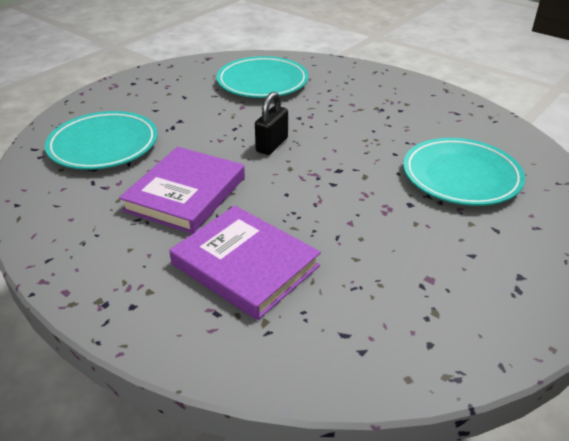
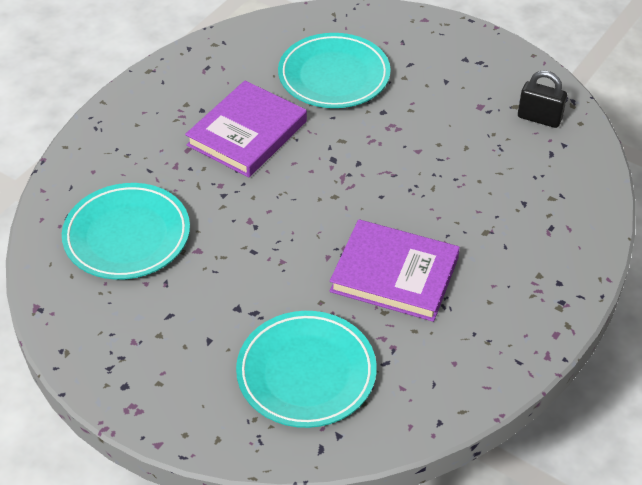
camera: 95 degrees left, 10 degrees up
(245, 265) = (491, 216): purple book -> purple book (247, 133)
(272, 145) = (289, 214): black padlock -> black padlock (539, 118)

